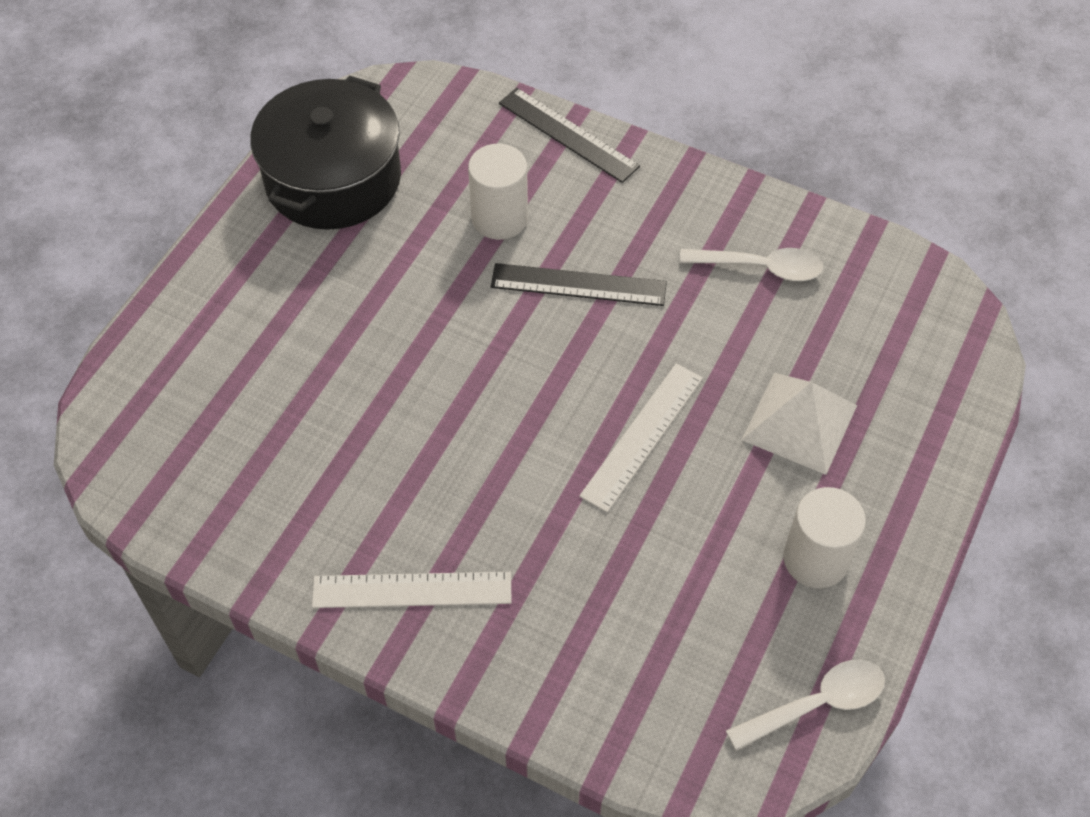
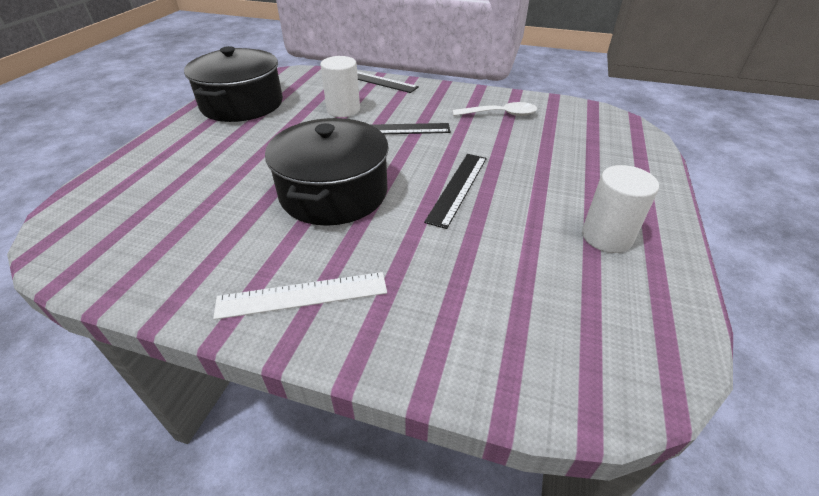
camera: 10 degrees left, 15 degrees down
(465, 419) = (333, 193): none -> black pot
(642, 436) = (458, 188): white ruler -> black ruler
(799, 422) = (556, 171): white pyramid -> none
(816, 704) = (663, 329): white spoon -> none

